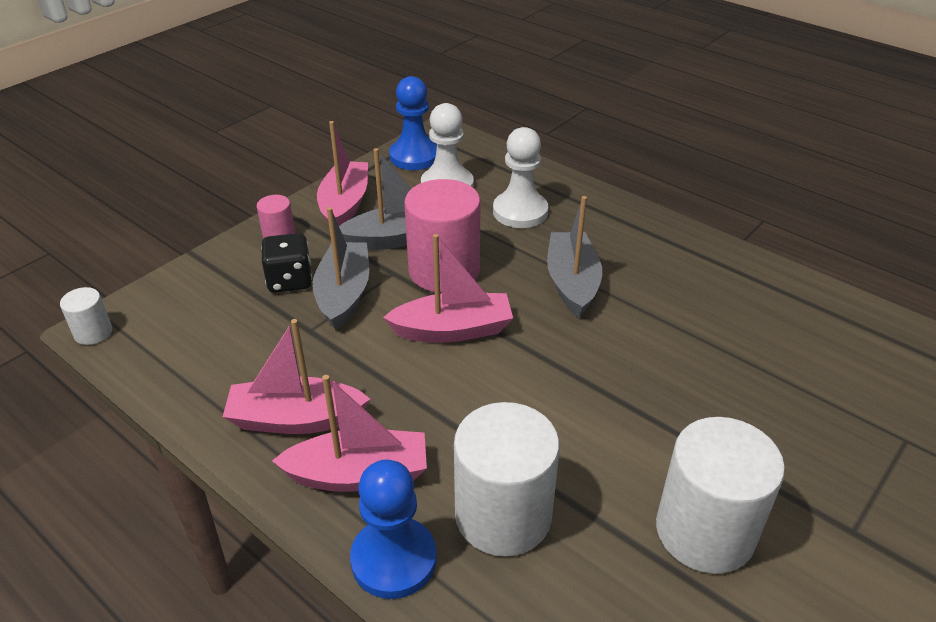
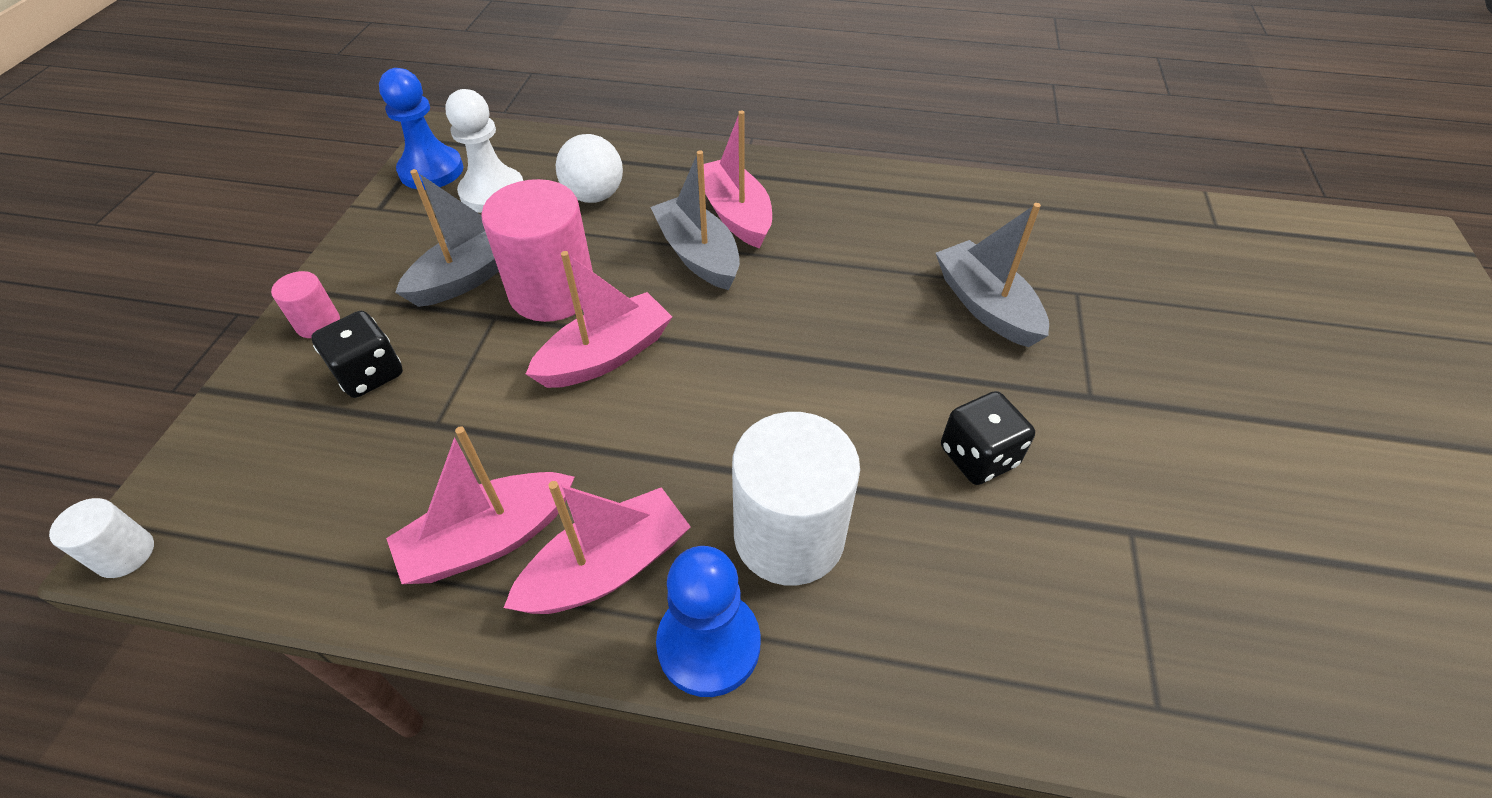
camera: 30 degrees left, 10 degrees up
(344, 294) = (450, 364): grey boat -> grey boat (986, 306)
(345, 204) = (381, 255): pink boat -> pink boat (736, 214)
(520, 212) = (594, 196): white pawn -> white ball
(705, 531) = (978, 456): white cylinder -> black dice

